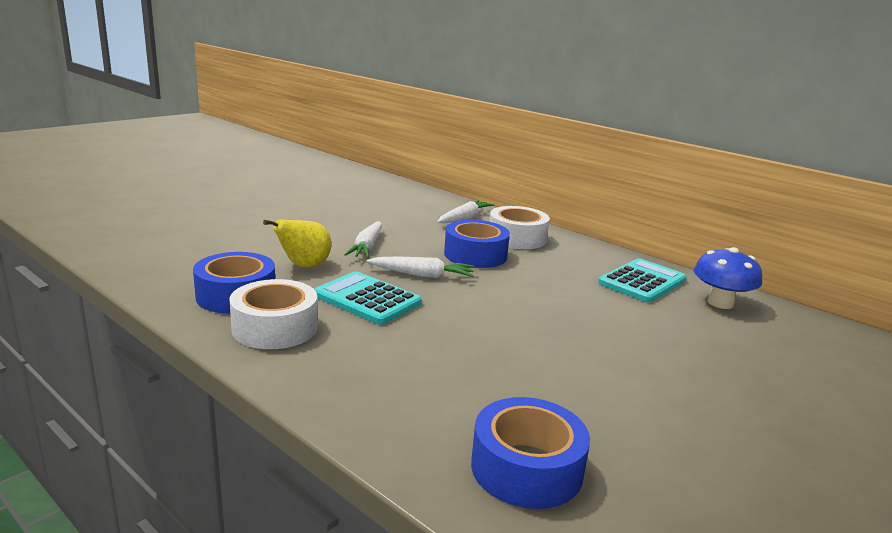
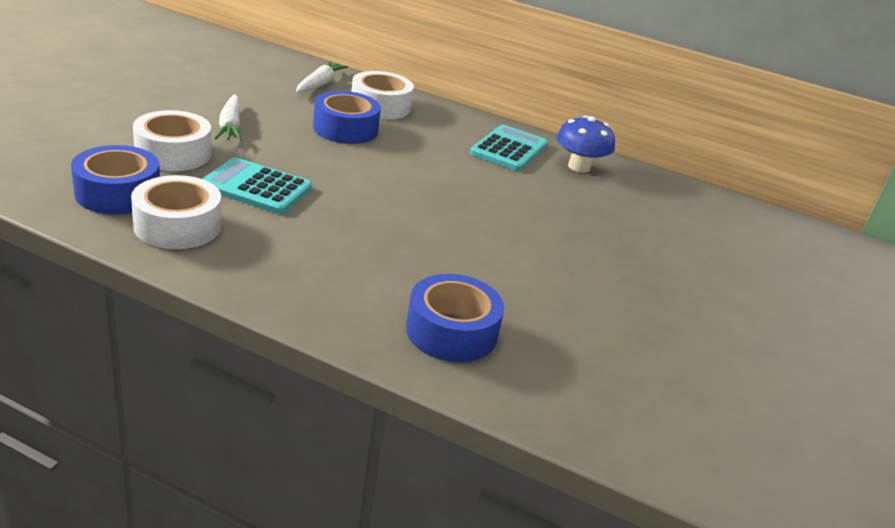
camera: 20 degrees left, 10 degrees up
(304, 266) = (173, 153): yellow pear -> white tape
(422, 275) = (300, 156): white carrot -> none

